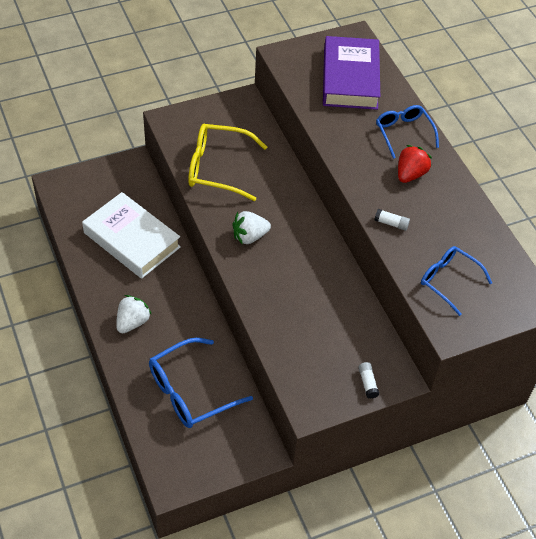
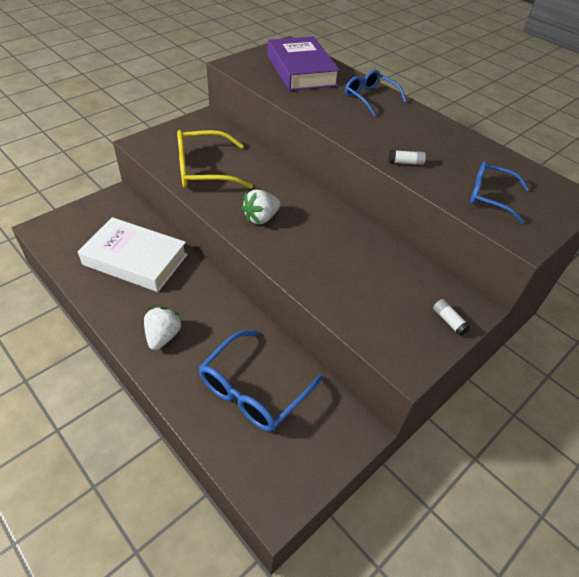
camera: 20 degrees left, 5 degrees down
(410, 174) = (396, 124): red strawberry -> none

